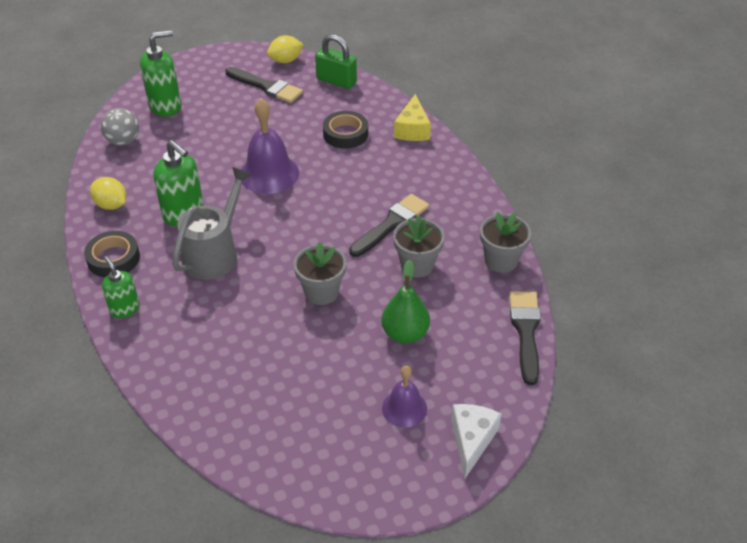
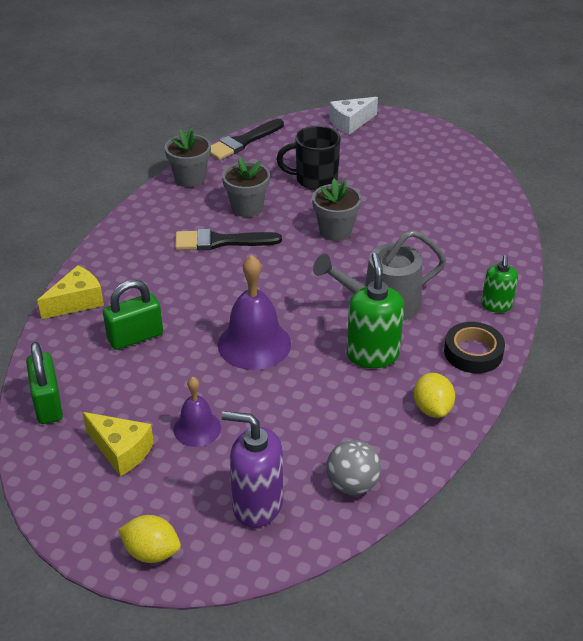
camera: 135 degrees left, 5 degrees down
(165, 106) = (257, 505): green soap dispenser -> purple soap dispenser
(266, 86) = (121, 450): black brush -> yellow cheese
(286, 60) = (49, 475): yellow lemon -> yellow lemon (152, 552)
(345, 134) = (135, 337): black tape -> green padlock
(404, 408) = (367, 151): purple bell -> purple bell (197, 428)
(405, 334) = (314, 180): green pear -> black mug

